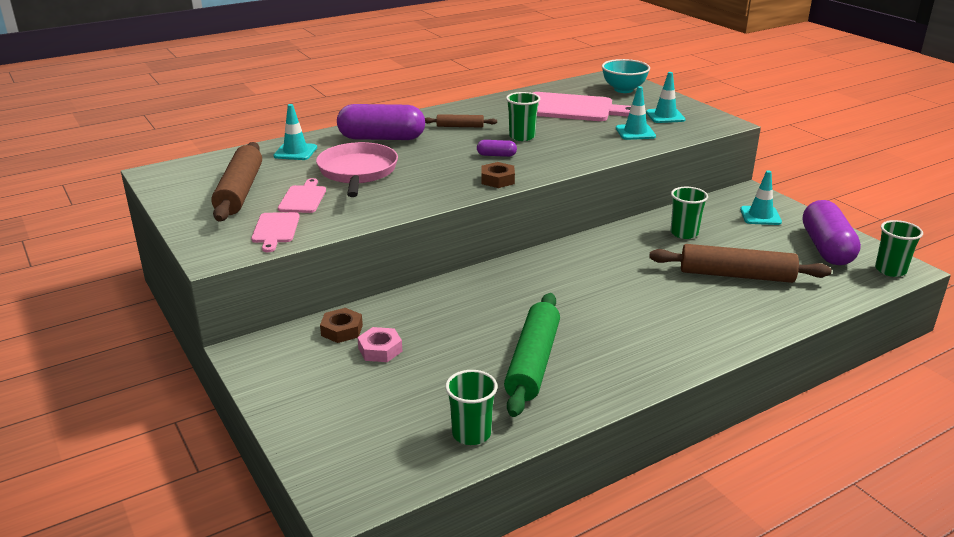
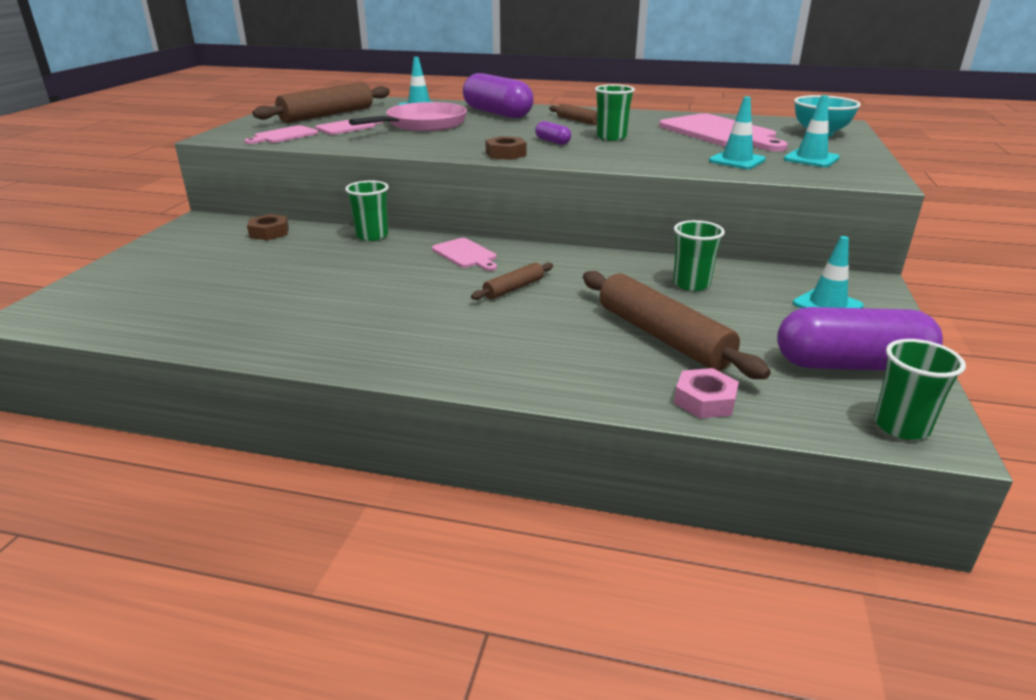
camera: 45 degrees right, 0 degrees up
(380, 350) = (259, 252): pink nut -> pink nut (705, 400)
(471, 434) = (172, 324): green cup -> green cup (372, 236)
(527, 275) = (466, 254): none -> pink cutting board
(532, 362) = (320, 306): green rolling pin -> none
(609, 285) = (513, 288): none -> brown rolling pin
(826, 248) = (850, 365): purple capsule -> purple capsule turned 45 degrees clockwise

